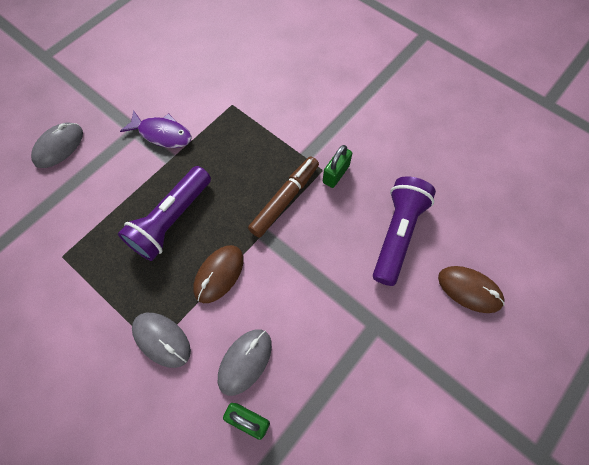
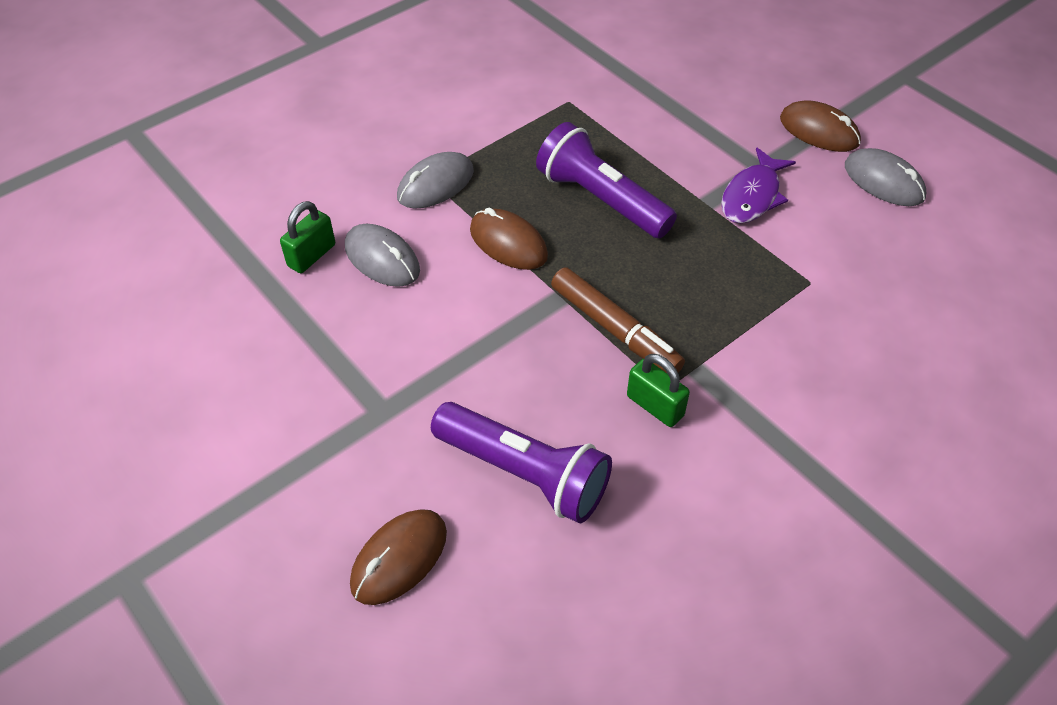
camera: 100 degrees right, 15 degrees down
(59, 146) = (736, 94): grey mouse -> grey mouse (883, 181)
(99, 100) = (819, 131): none -> brown mouse

